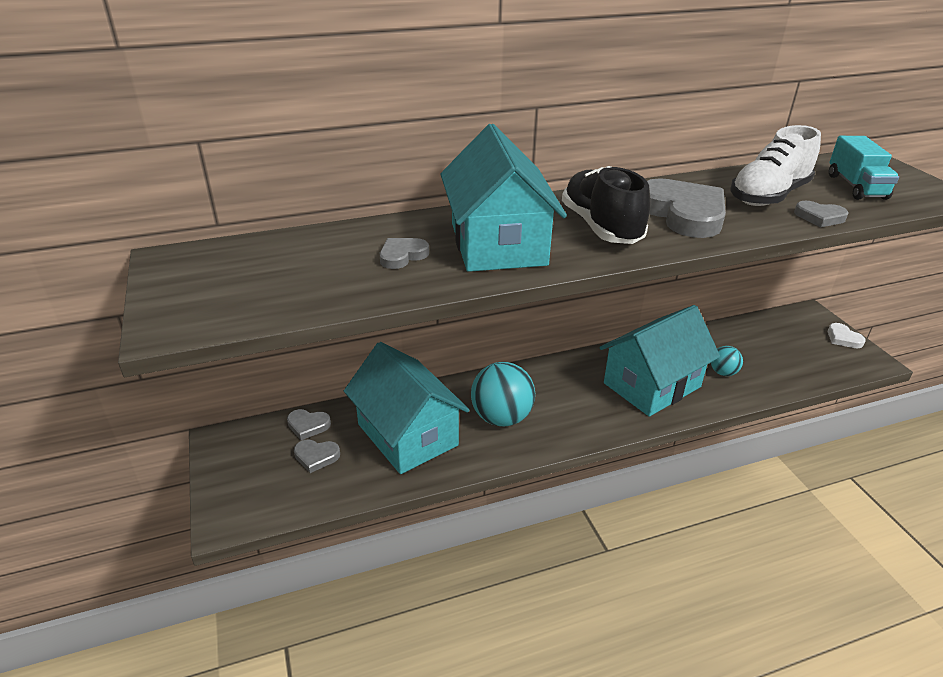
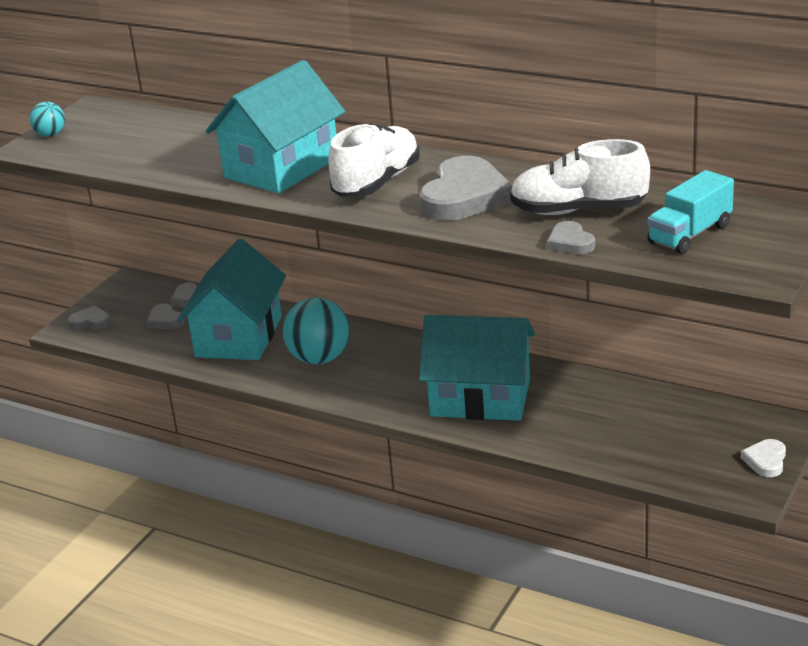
camera: 50 degrees right, 5 degrees down
(402, 256) = (210, 153): grey heart -> grey heart (90, 322)
(601, 227) = (377, 183): black shoe -> white shoe
(723, 372) = (566, 422): turquoise ball -> turquoise ball (50, 135)

